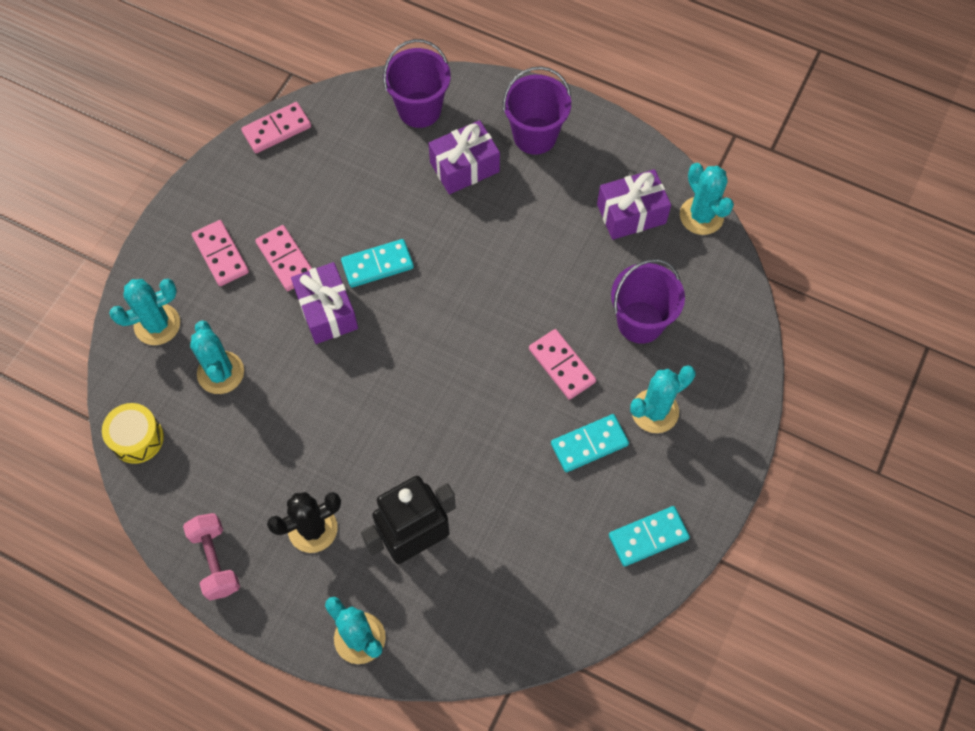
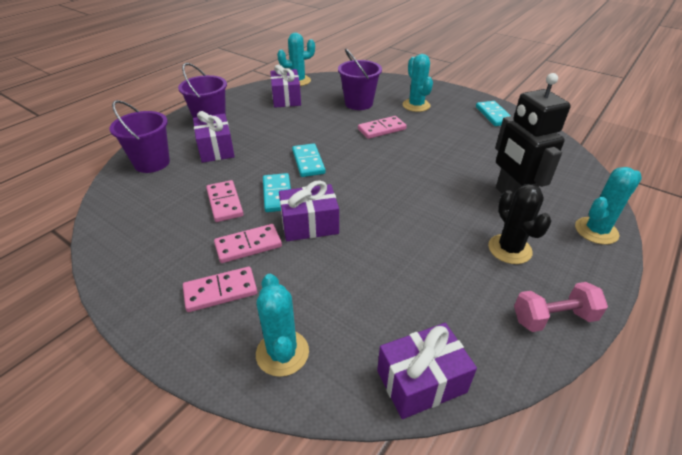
camera: 80 degrees left, 25 degrees down
(137, 438) = (421, 381): yellow drum -> purple gift
(220, 373) = (353, 300): turquoise cactus -> none
(277, 129) = (106, 241): pink domino -> pink domino (224, 203)
(589, 444) = (436, 126): turquoise domino -> turquoise domino (308, 162)

